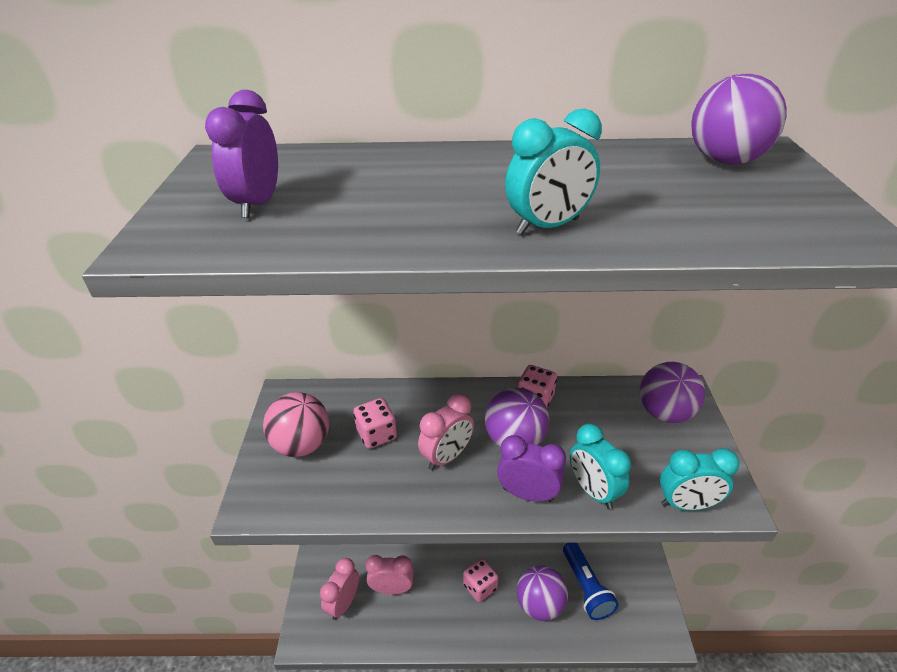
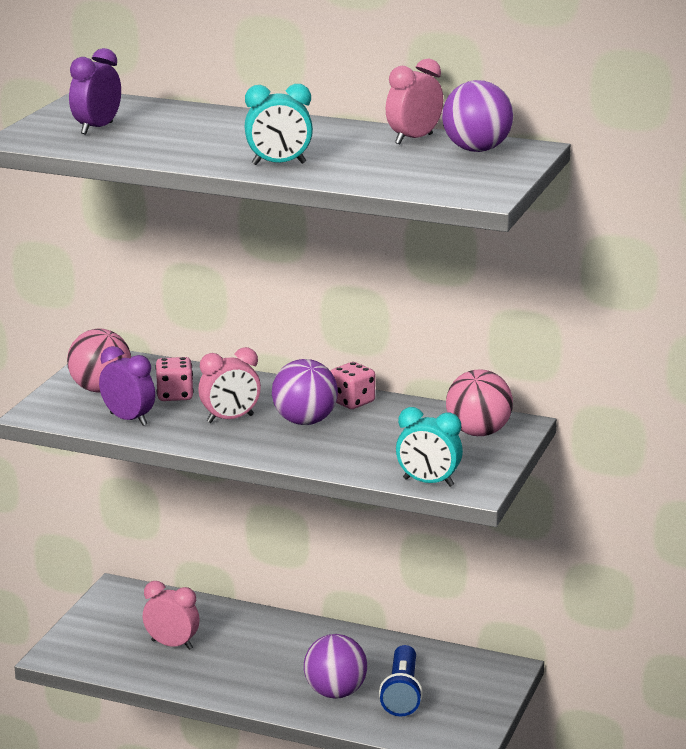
camera: 20 degrees right, 15 degrees down
(343, 603) = (111, 643): pink clock -> pink clock (414, 139)
(480, 587) = (275, 665): pink dice -> none
(528, 494) = (285, 451): purple clock -> purple clock (128, 419)
(593, 491) = (348, 460): turquoise clock -> none
(665, 413) = (478, 432): purple ball -> pink ball

